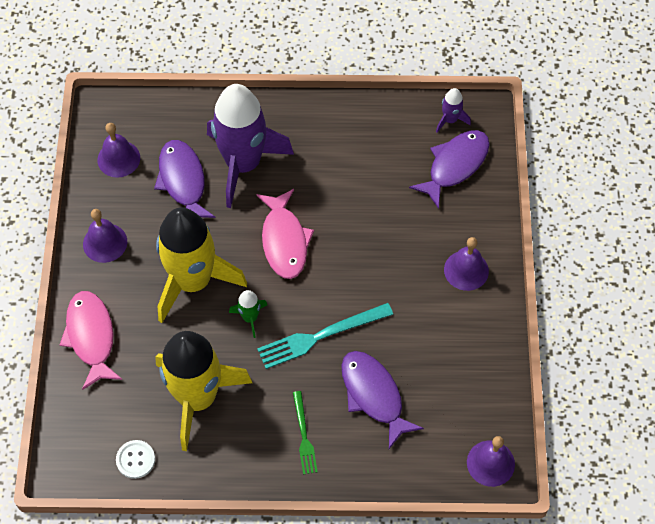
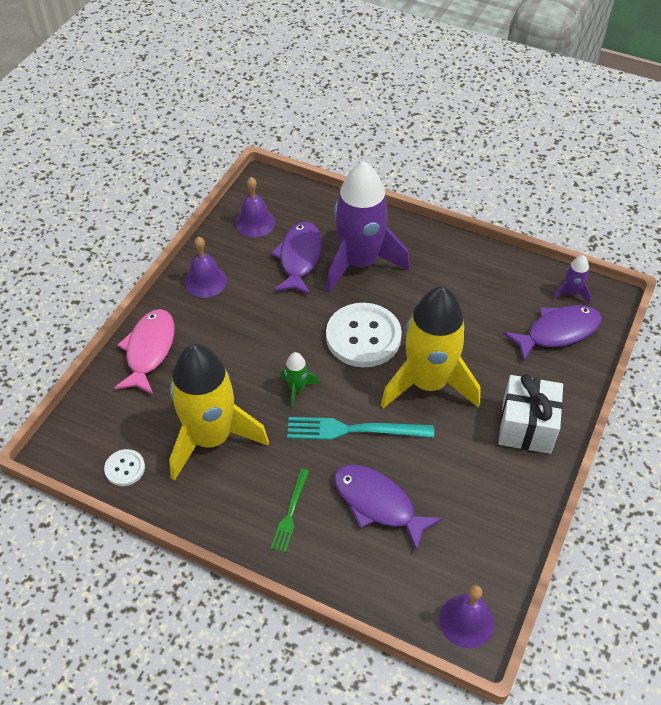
camera: 25 degrees right, 10 degrees down
(193, 281) = (263, 339): yellow rocket -> yellow rocket (428, 383)
(284, 241) = (363, 337): pink fish -> white button
(373, 395) = (378, 504): purple fish -> purple fish turned 45 degrees counterclockwise
(466, 270) = (526, 426): purple bell -> white gift

